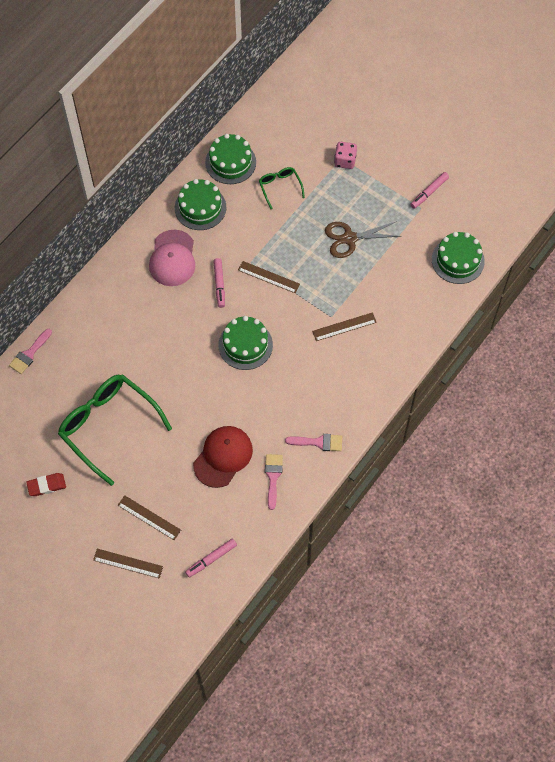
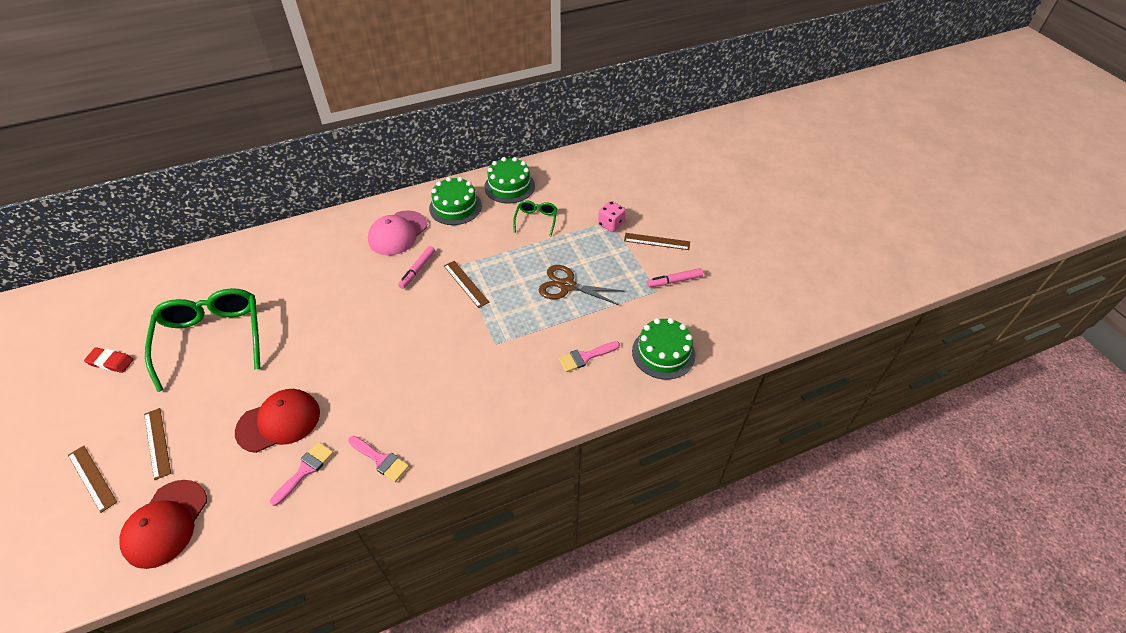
camera: 30 degrees right, 15 degrees down
(29, 354) = (216, 250): pink brush -> pink brush (585, 357)
(211, 559) = (166, 523): pink marker -> red cap
(245, 345) = (394, 330): green cake -> none
(344, 327) = (500, 359): brown ruler -> brown ruler (657, 241)

